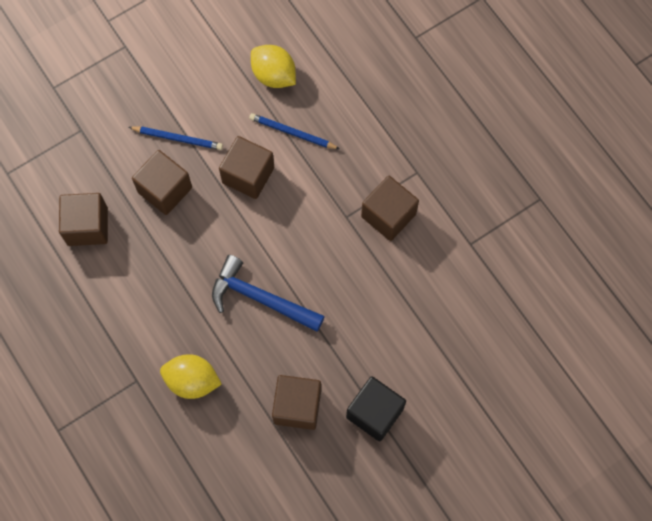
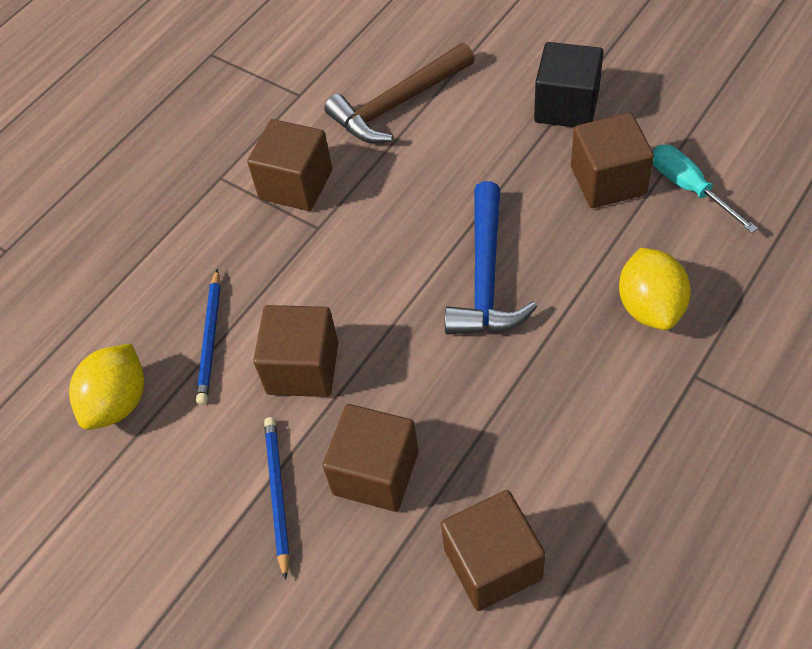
camera: 105 degrees left, 15 degrees down
(266, 453) = (689, 188): none -> turquoise screwdriver
(430, 303) = (397, 104): none -> brown hammer

